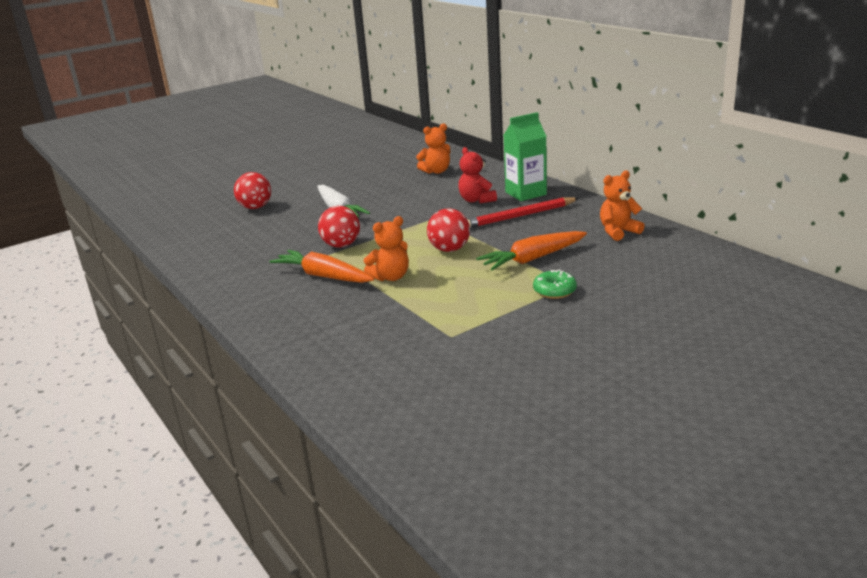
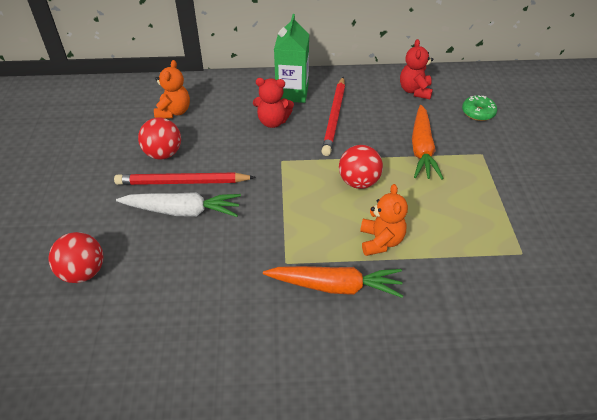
camera: 60 degrees left, 20 degrees up
(324, 276) = (335, 286): orange carrot -> orange carrot turned 150 degrees counterclockwise
(341, 245) = (274, 244): red ball -> red ball (163, 154)
(366, 200) = (182, 182): none -> red pencil
(554, 291) = (487, 166): green donut -> green donut (478, 113)
(618, 232) = (415, 91): orange teddy bear -> red teddy bear

